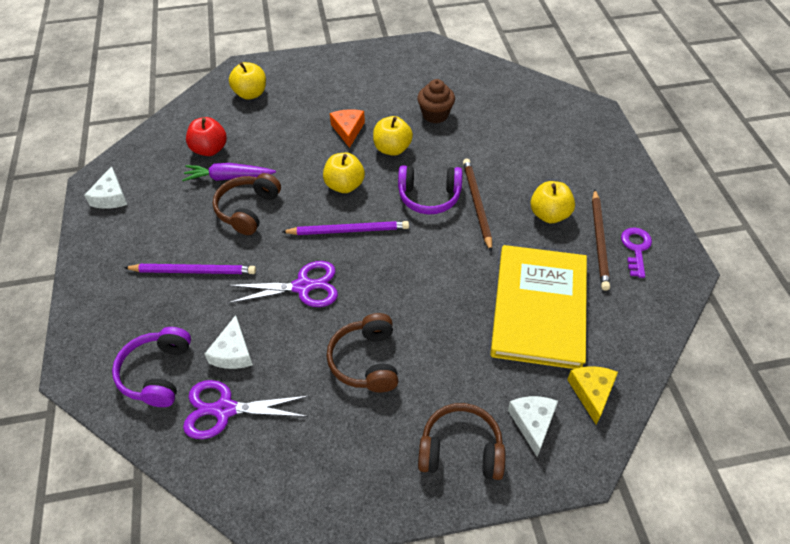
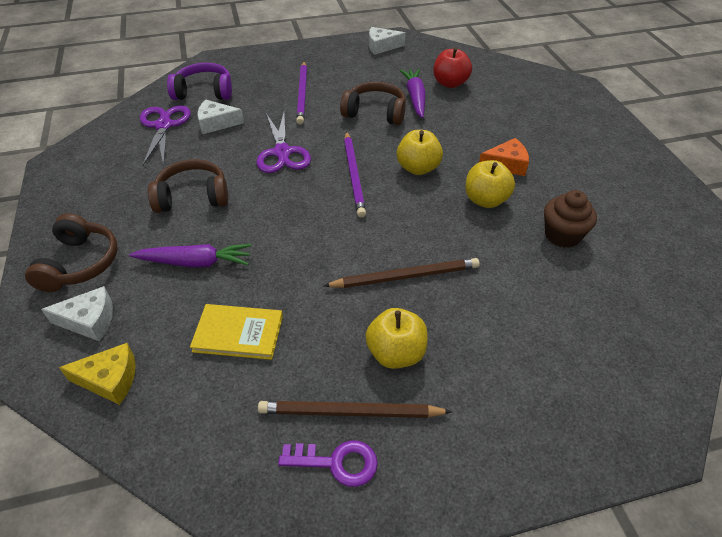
camera: 85 degrees right, 5 degrees down
(251, 94) = (540, 96): yellow apple -> none
(429, 197) = (411, 233): purple headphones -> none
(460, 347) = (195, 262): none -> purple carrot
(538, 308) = (238, 333): yellow book -> yellow book, size x0.50

